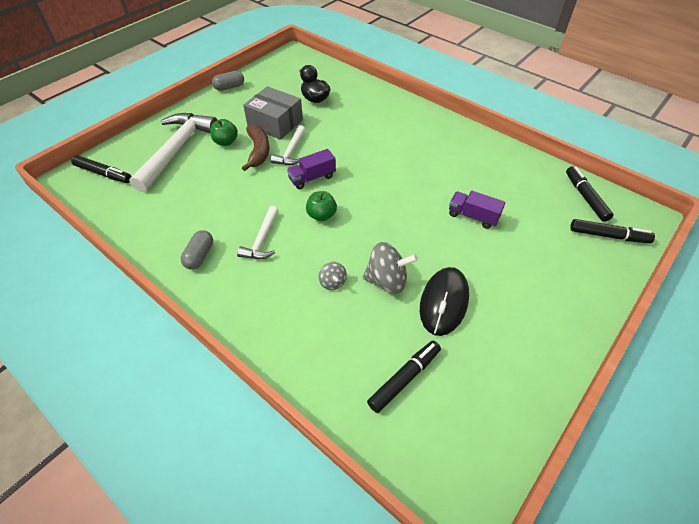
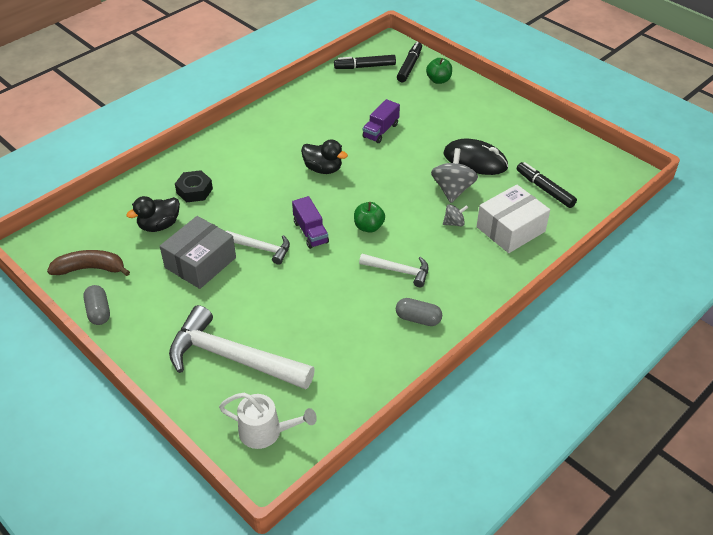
camera: 85 degrees left, 5 degrees down
(104, 174) = (267, 432): black marker -> white watering can
(226, 142) = (228, 308): green apple -> green apple (438, 80)
(258, 151) = (254, 277): brown banana -> brown banana (90, 269)
(326, 336) = (510, 229): none -> white box
(357, 110) = (194, 191): none -> black nut
(400, 179) = (323, 169): none -> black duck

